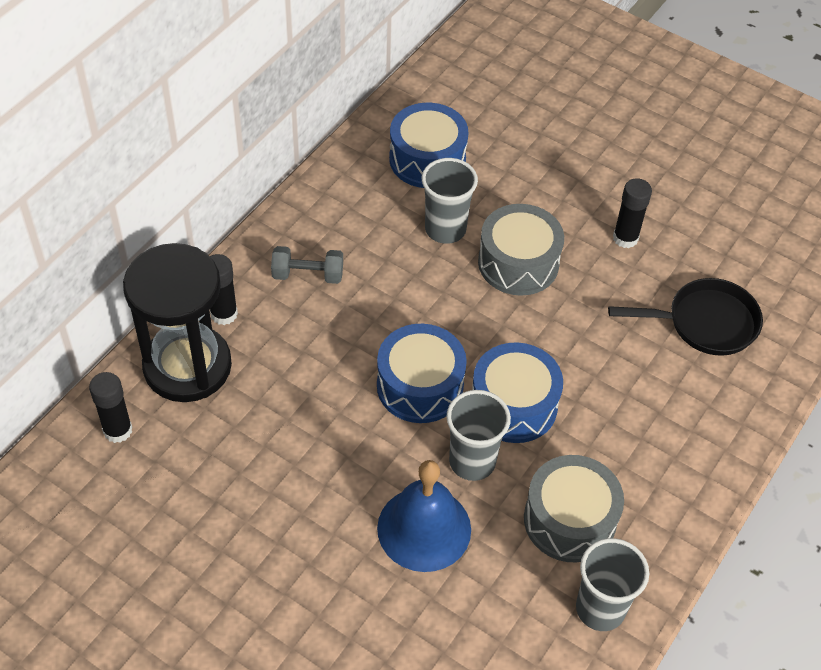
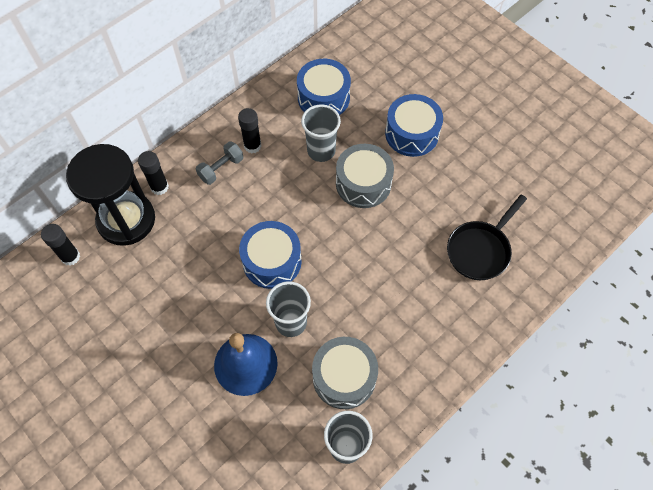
camera: 15 degrees right, 10 degrees up
(308, 275) = (221, 168): grey dumbbell -> grey dumbbell turned 60 degrees counterclockwise
(513, 405) = (330, 287): blue drum -> blue drum (412, 133)
(625, 238) = (442, 177): black glue stick -> black glue stick (252, 146)
(705, 323) = (480, 250): black pan -> black pan turned 120 degrees clockwise

